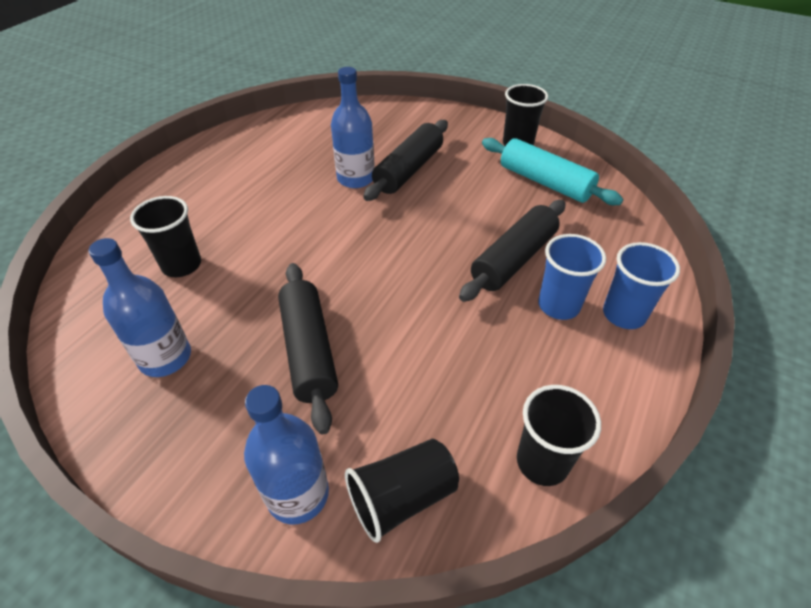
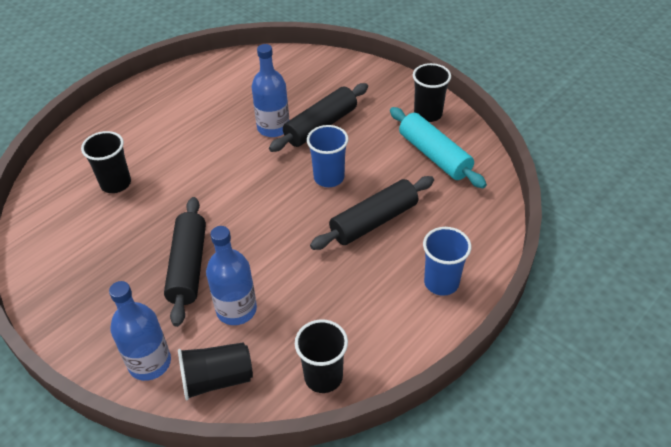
camera: 15 degrees right, 0 degrees up
(165, 357) = (87, 253): blue bottle -> blue bottle (236, 309)
(558, 305) = (392, 266): blue cup -> blue cup (329, 177)

